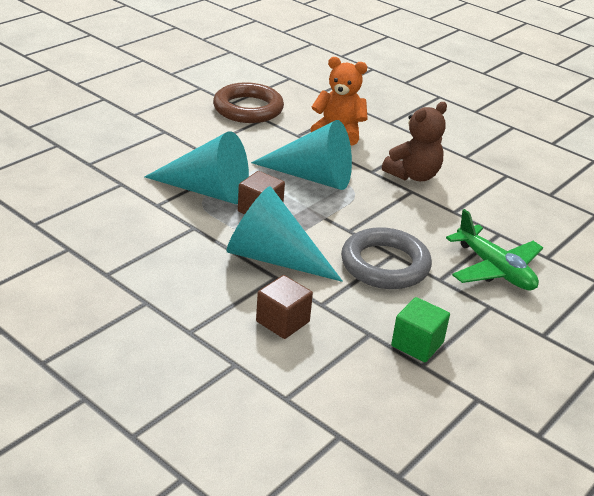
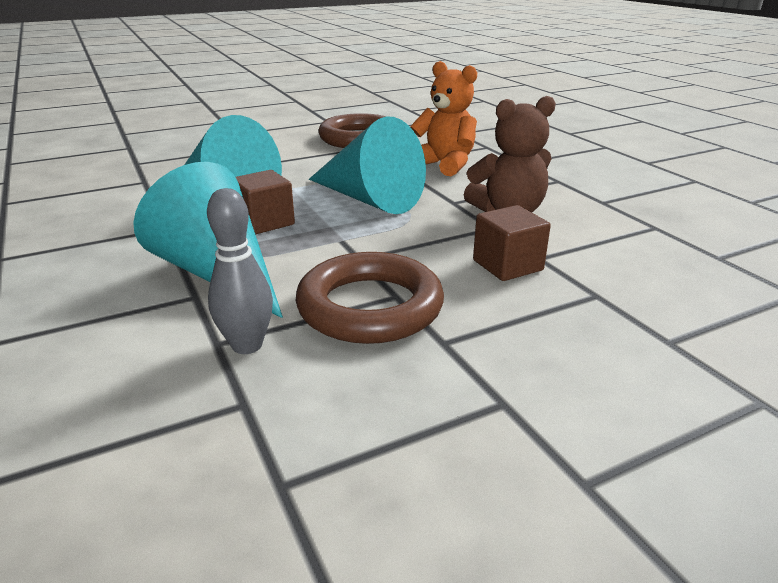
camera: 25 degrees right, 5 degrees down
(282, 321) = (130, 356): brown cube -> brown cube (507, 265)
(340, 302) = (247, 345): none -> grey bowling pin
(385, 265) = (370, 307): grey ring -> brown ring
(417, 344) = (307, 442): green cube -> none
(494, 269) = (554, 344): green plane -> none

